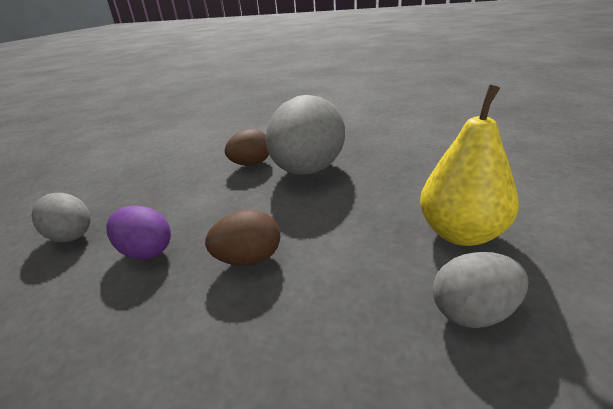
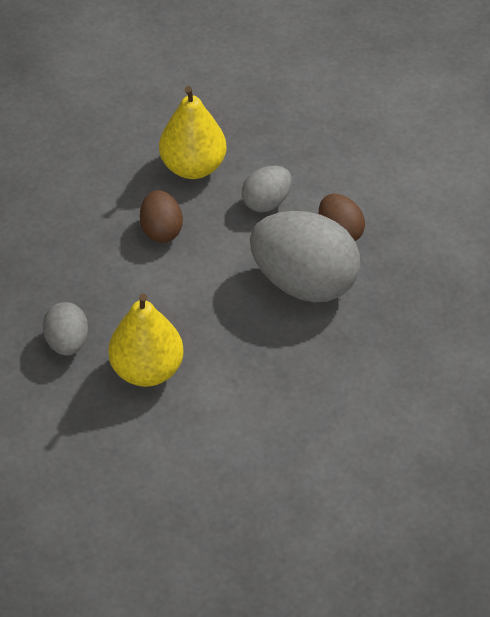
camera: 95 degrees right, 20 degrees up
(71, 235) = (235, 113): grey egg -> grey egg (266, 202)
(146, 252) = (193, 167): purple egg -> yellow pear

